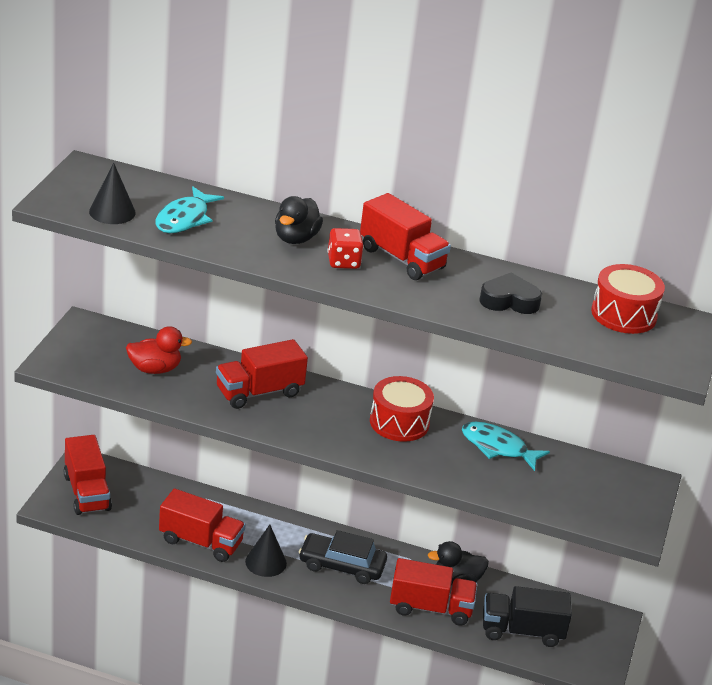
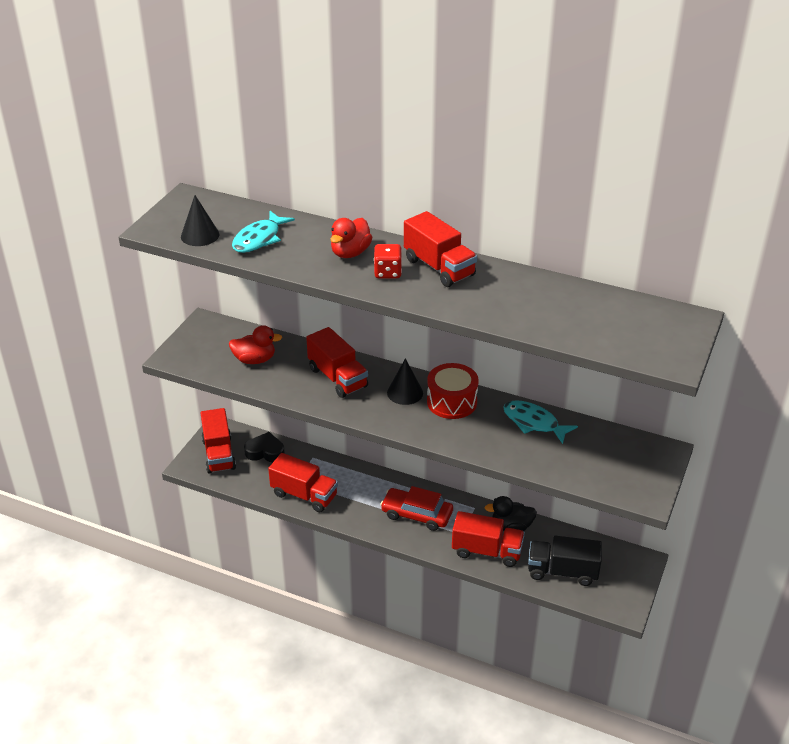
camera: 10 degrees right, 5 degrees up
(259, 392) = (337, 378): red truck -> red truck turned 105 degrees counterclockwise
(266, 562) = (355, 512): black cone -> black cone (405, 392)
(296, 238) = (350, 253): black duck -> red duck
(342, 565) = (417, 514): black car -> red car
(509, 301) = (528, 303): black heart -> black heart (265, 452)
(623, 314) = (630, 313): red drum -> none

